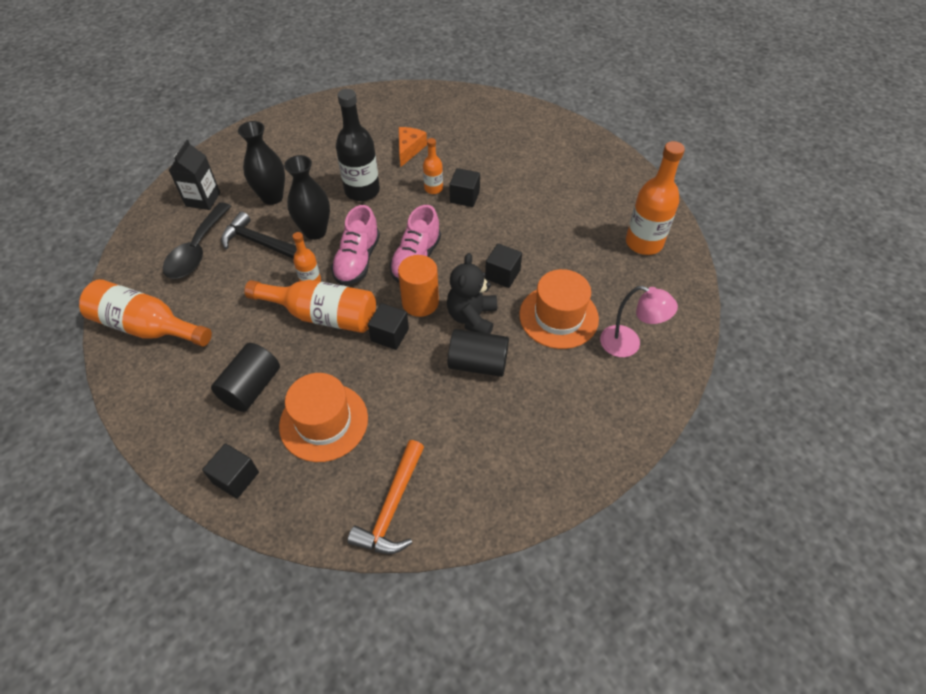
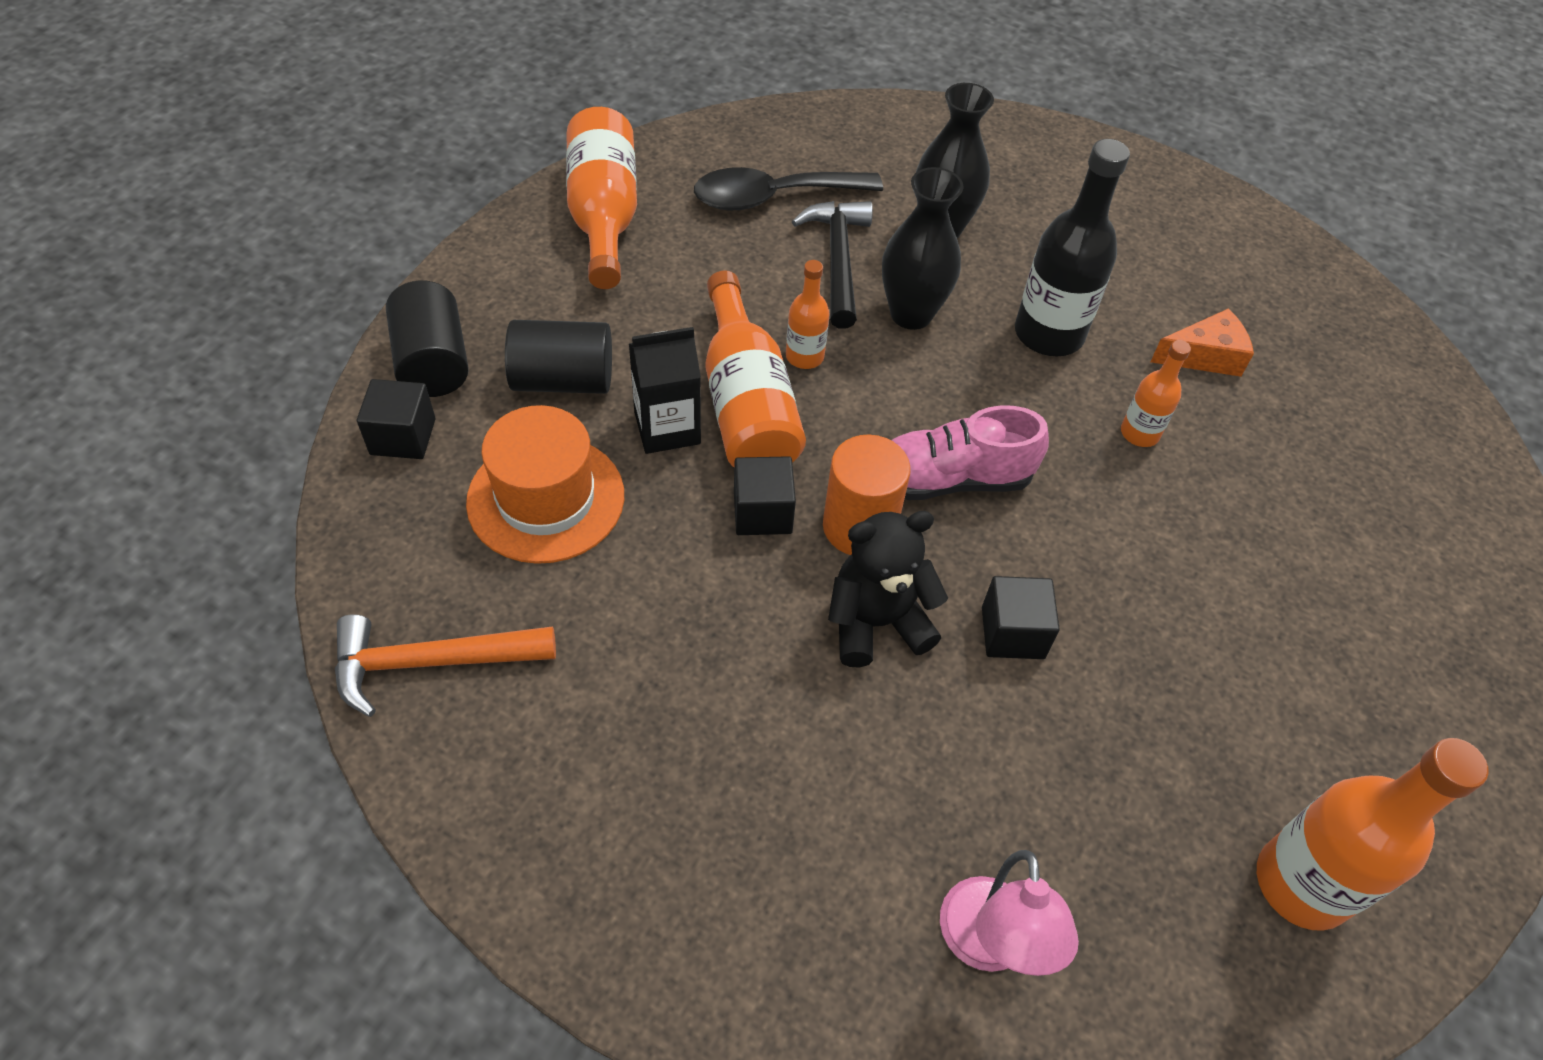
camera: 60 degrees right, 0 degrees up
(203, 199) = (874, 155): black carton -> black carton (667, 428)
(357, 260) = (890, 397): pink shoe -> none
(464, 197) = (1159, 490): black cube -> none
(478, 363) = (778, 674): black cylinder -> black cylinder (433, 362)
(558, 316) = (974, 776): orange hat -> none

